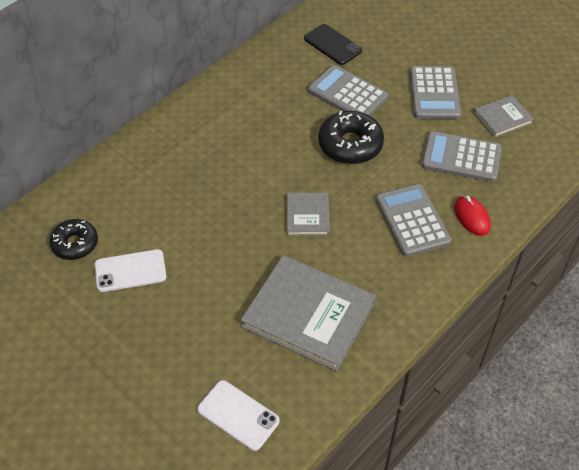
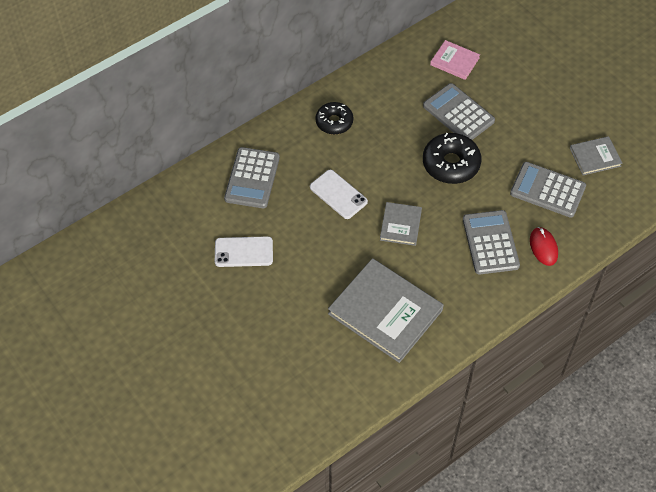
camera: 10 degrees right, 5 degrees up
(75, 244) = (201, 221): black donut -> black donut (334, 122)
(238, 415) = (314, 385): white phone -> white phone (338, 194)
(332, 45) = (454, 61): black phone -> pink book
(434, 93) = (538, 124): grey calculator -> grey calculator (252, 178)

